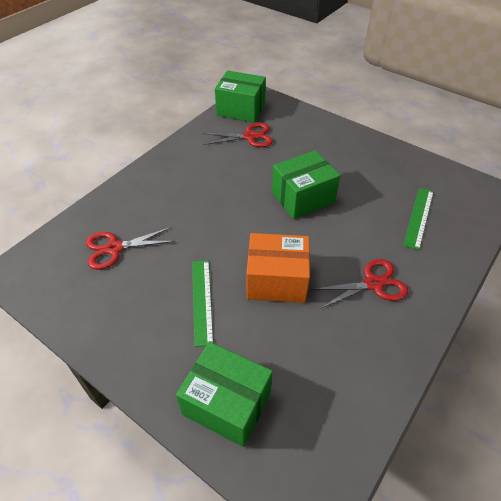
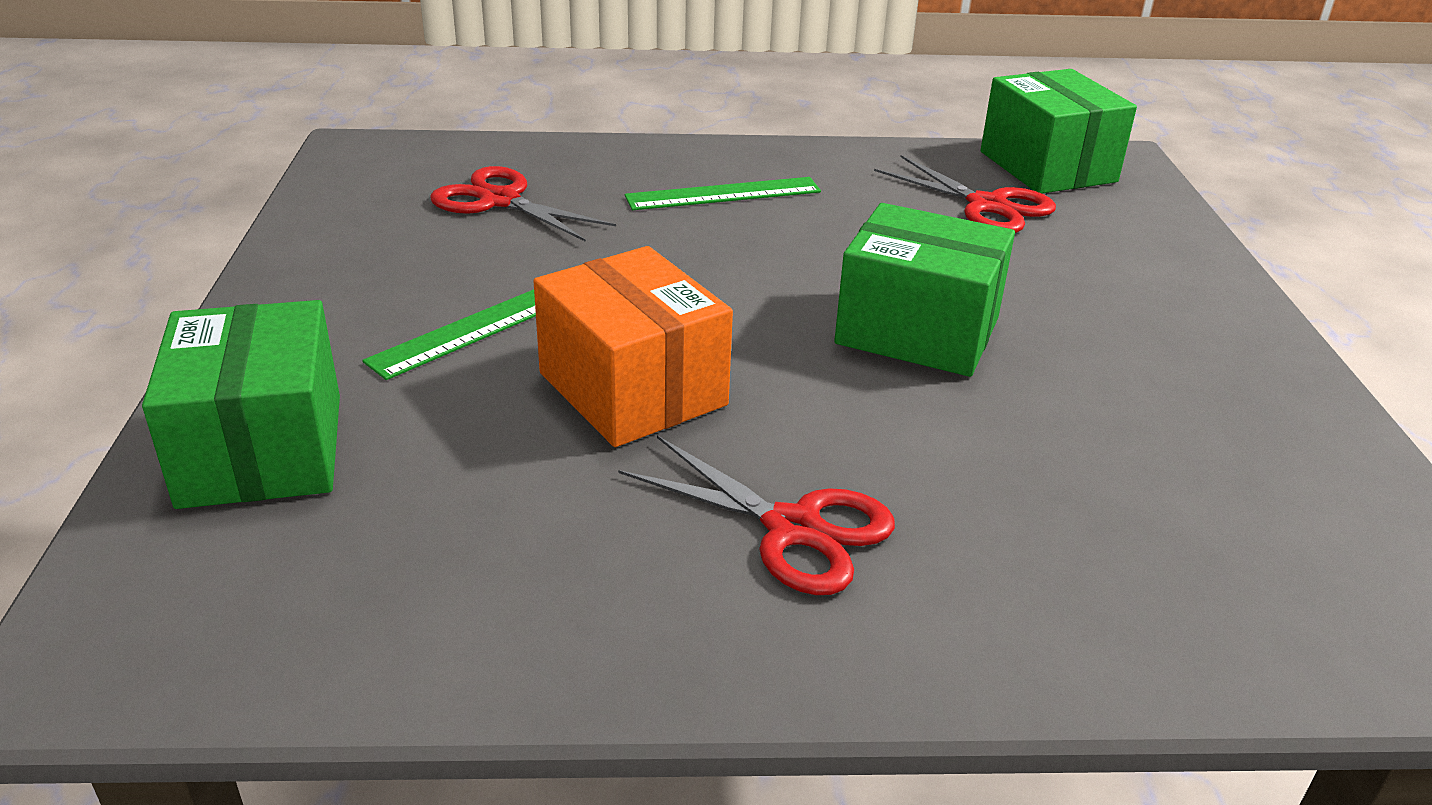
camera: 50 degrees right, 15 degrees down
(419, 217) = (1134, 526): green ruler -> green ruler (723, 194)

